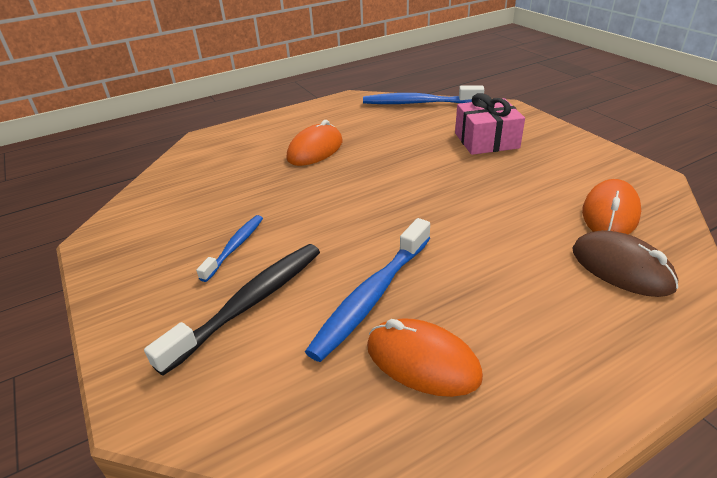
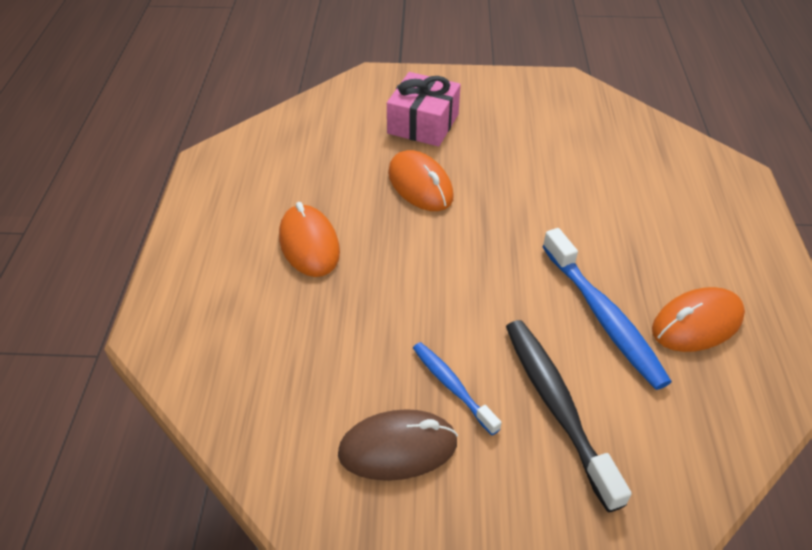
camera: 60 degrees left, 10 degrees up
(418, 103) = (292, 121): blue toothbrush -> none
(610, 213) = (596, 131): orange mouse -> orange mouse (420, 185)
(621, 268) = (662, 168): brown mouse -> brown mouse (398, 448)

